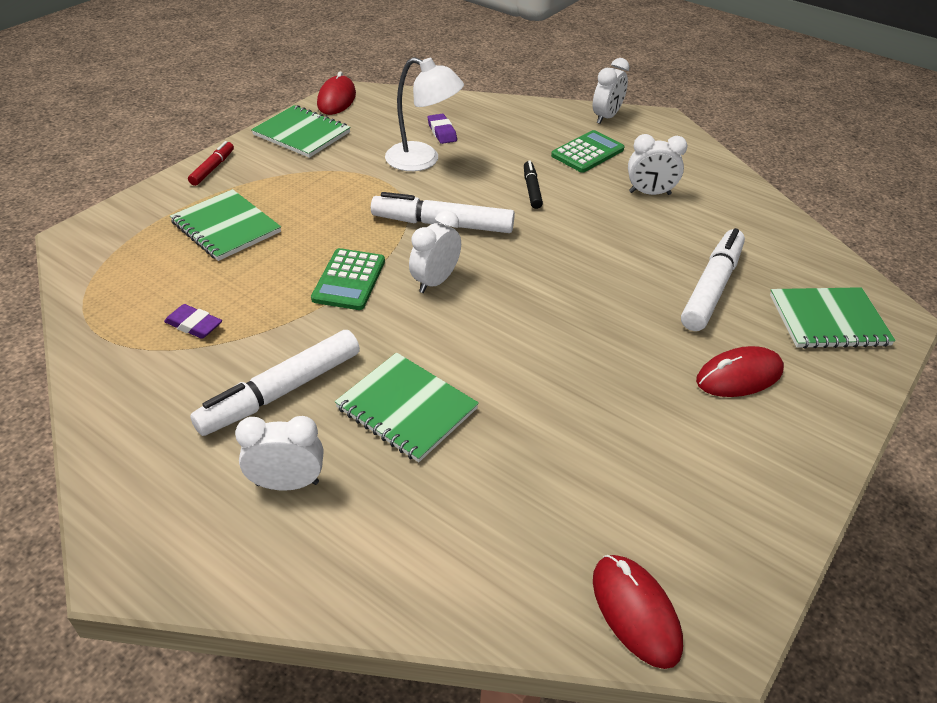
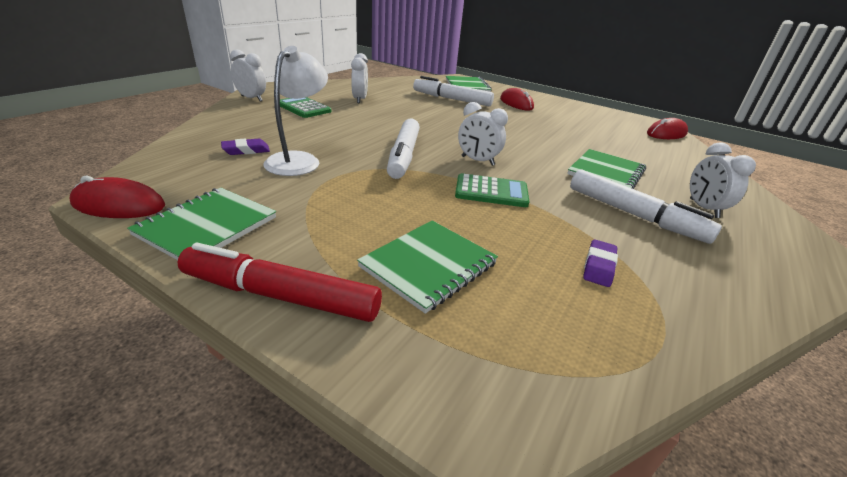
camera: 95 degrees left, 10 degrees down
(213, 168) = (281, 295): red marker -> red marker, size x1.87
(532, 189) = (353, 126): black marker -> none

